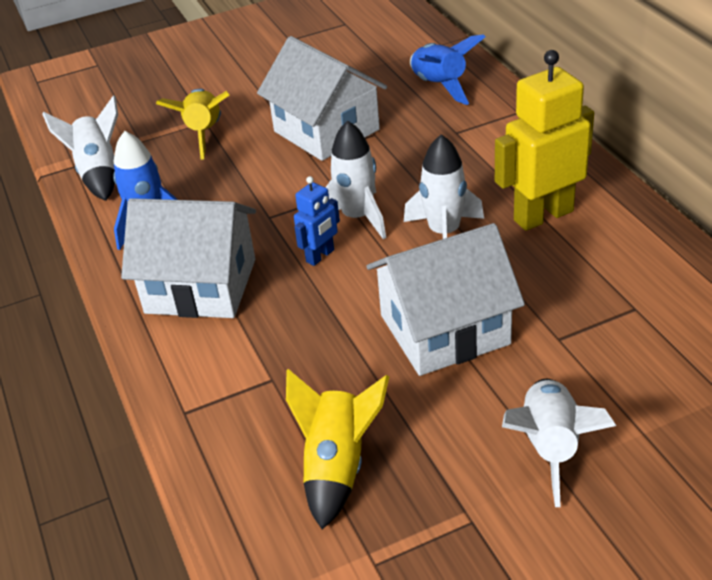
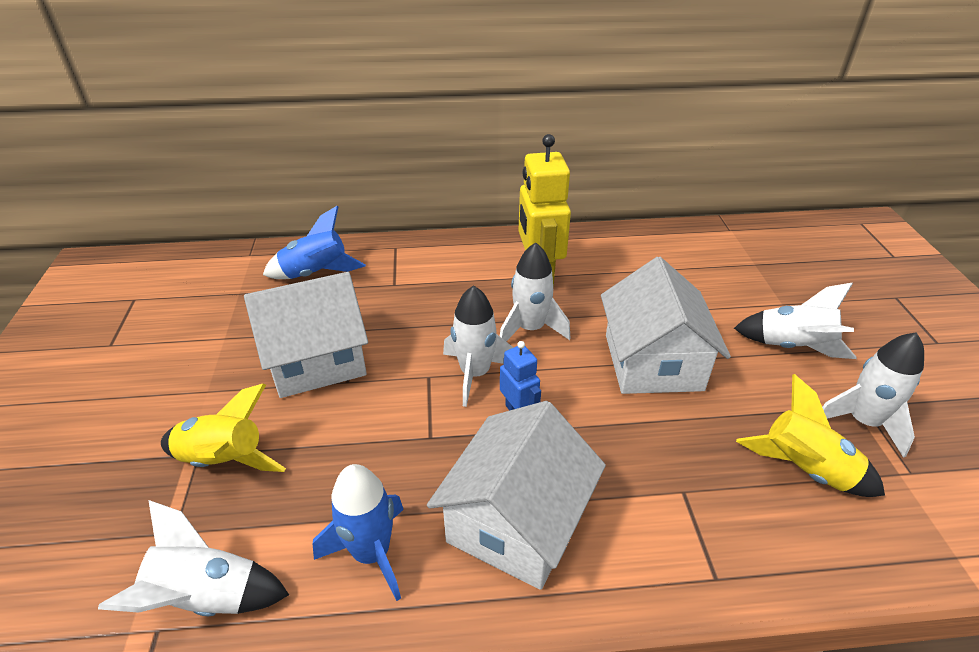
camera: 75 degrees left, 0 degrees up
(439, 519) = (862, 422): none -> white rocket

